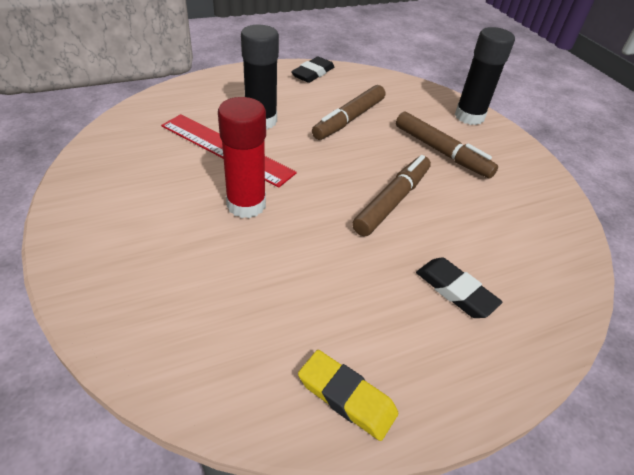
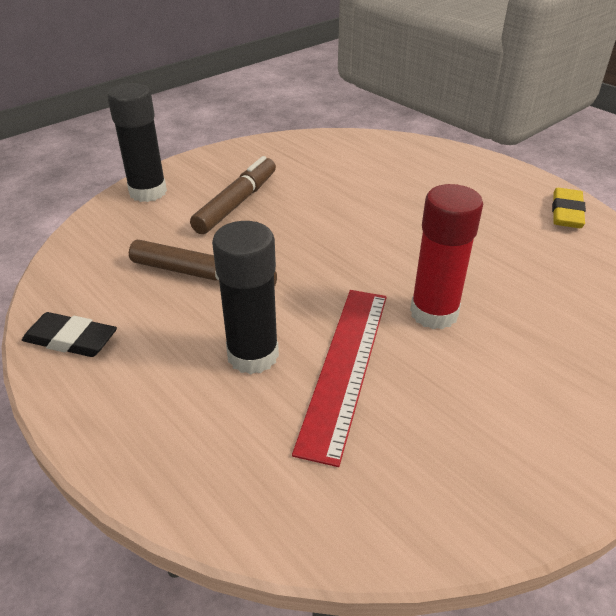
camera: 105 degrees left, 5 degrees down
(392, 201) = (346, 222): brown marker -> none
(455, 291) = (429, 182): black eraser -> none

